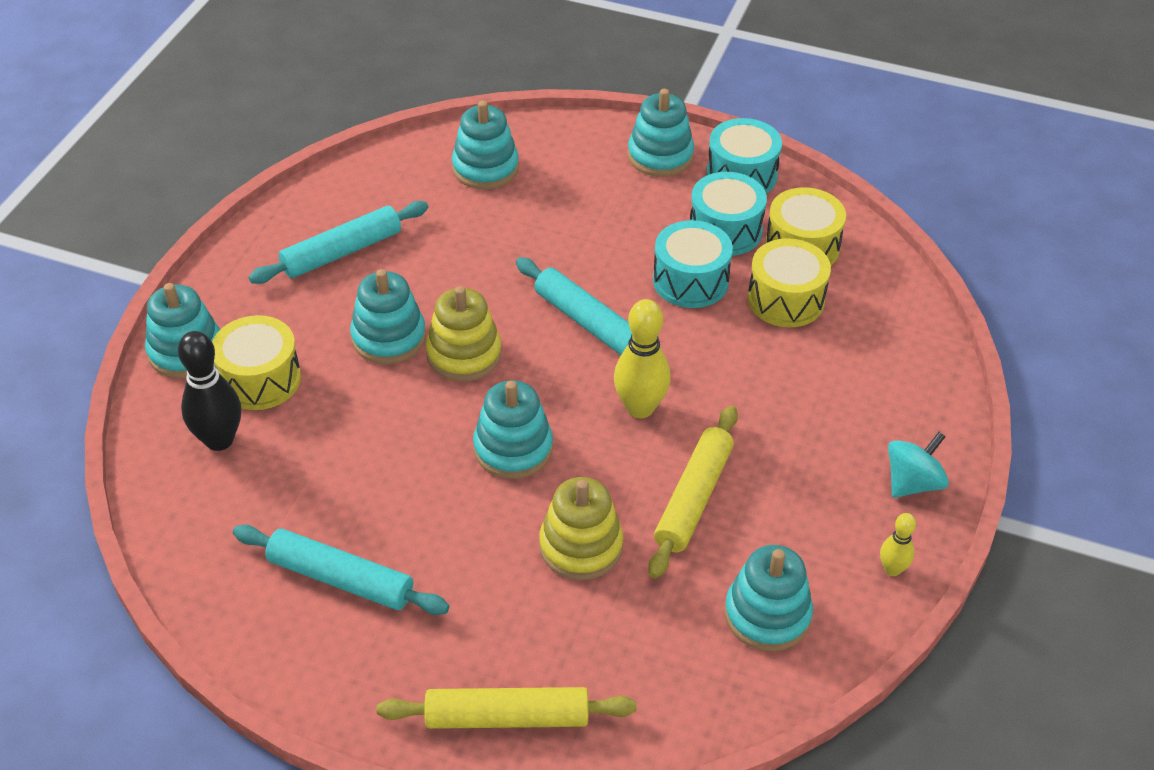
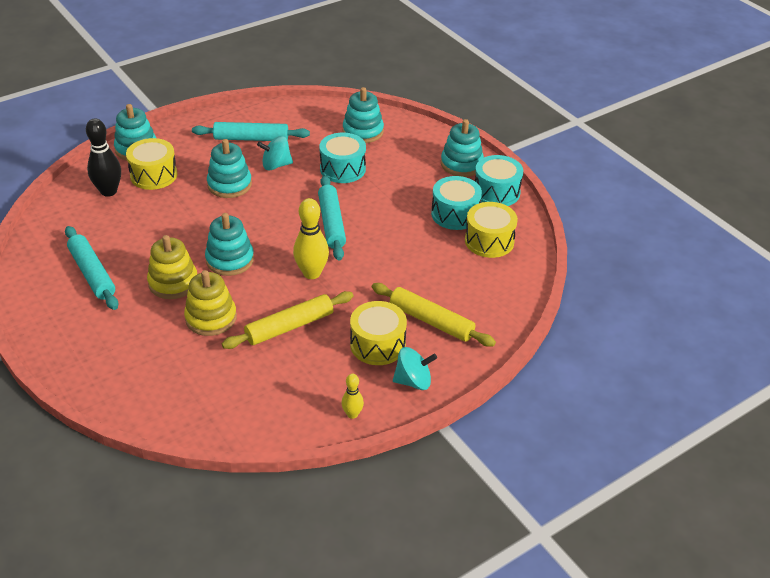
camera: 35 degrees right, 5 degrees down
(422, 275) = (276, 165): none -> turquoise spinning top
(464, 354) = (255, 208): yellow stacking toy -> yellow stacking toy (173, 282)
(507, 717) = (94, 370): yellow rolling pin -> yellow rolling pin (431, 321)
(690, 281) = (407, 229): turquoise drum -> turquoise drum (342, 169)
(767, 615) = (263, 397): turquoise stacking toy -> none
(786, 299) = (449, 261): yellow drum -> yellow drum (377, 344)

